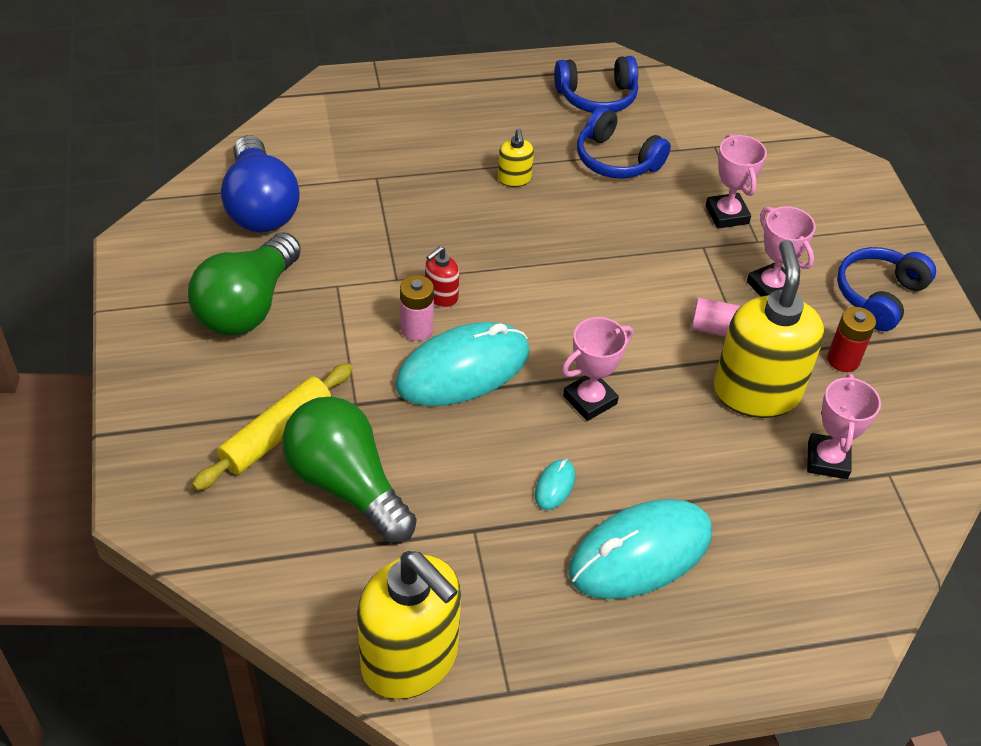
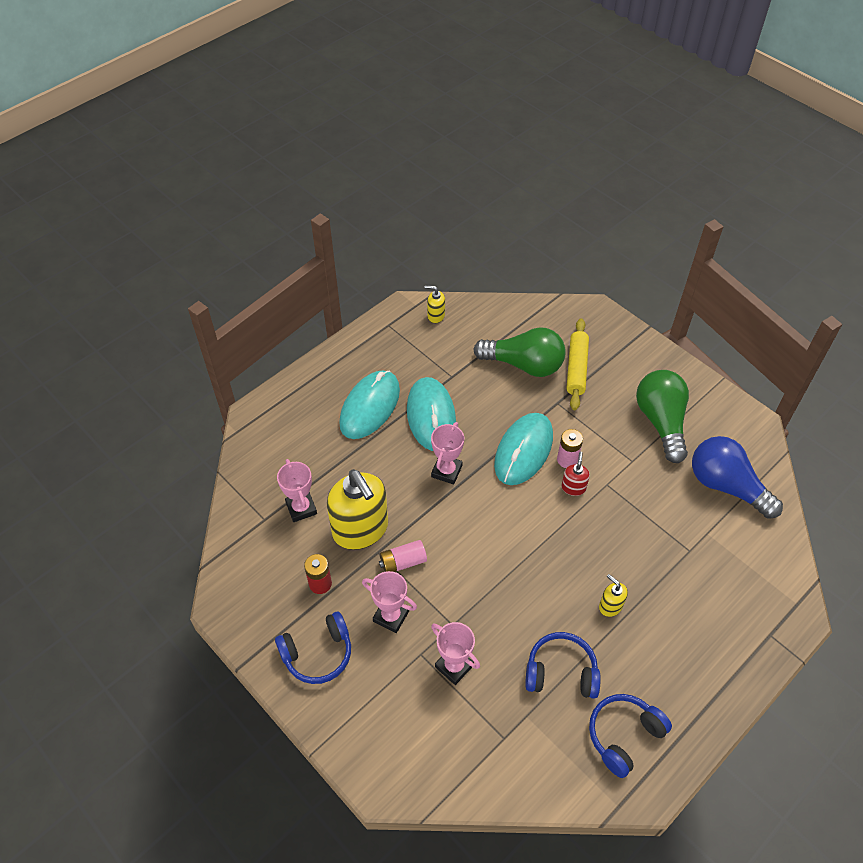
camera: 150 degrees right, 5 degrees up
(410, 659) = (435, 316): yellow soap dispenser -> yellow soap dispenser, size x0.44
(554, 486) = (431, 416): turquoise mouse -> turquoise mouse, size x2.44
(879, 296) = (318, 653): blue headphones -> blue headphones turned 60 degrees clockwise

